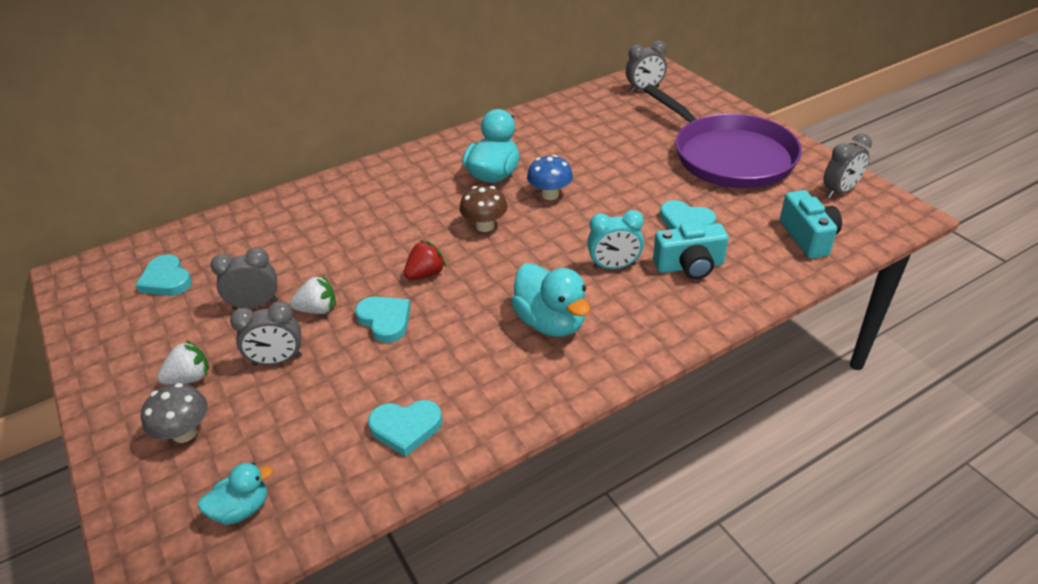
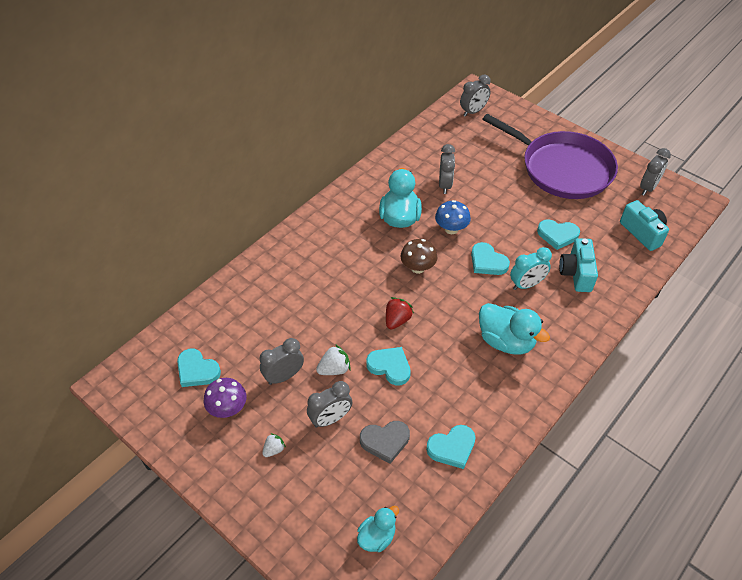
camera: 20 degrees left, 10 degrees up
(171, 324) = (228, 408): none -> purple mushroom
(185, 432) = (299, 493): grey mushroom -> none
(190, 378) = (274, 449): white strawberry -> white strawberry, size x0.66
(326, 400) = (385, 441): none -> grey heart
(568, 152) = (445, 185): none -> grey clock
(576, 234) = (487, 262): none -> turquoise heart
(689, 266) = (576, 273): turquoise camera -> turquoise camera turned 120 degrees clockwise

